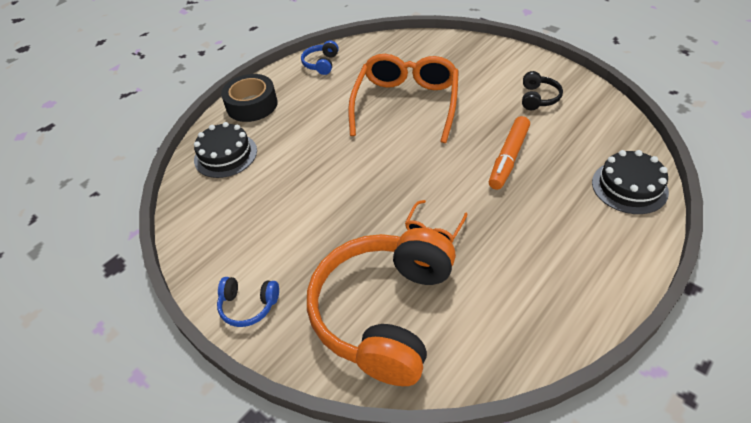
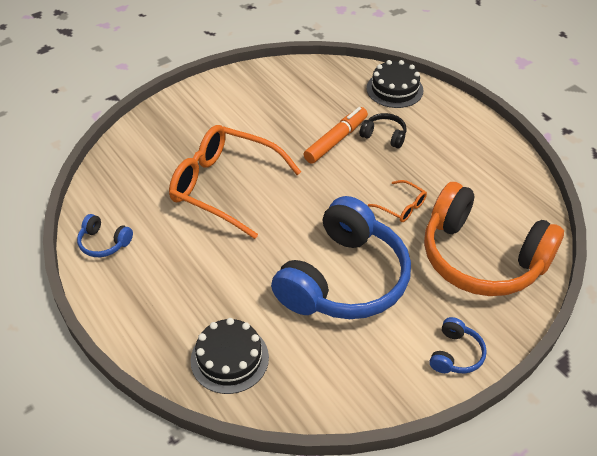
camera: 80 degrees left, 0 degrees up
(252, 105) = (145, 323): black tape -> none
(322, 204) = (344, 279): none -> blue headphones
(508, 158) = (336, 140): orange marker -> orange marker turned 90 degrees counterclockwise
(538, 98) = (267, 100): black headphones -> black headphones (384, 136)

